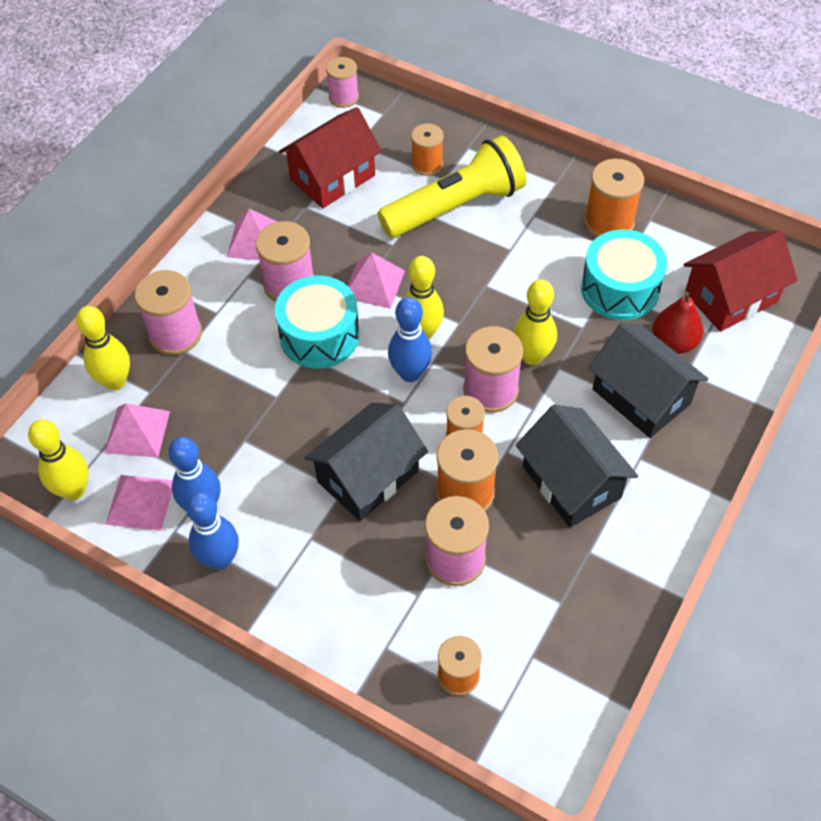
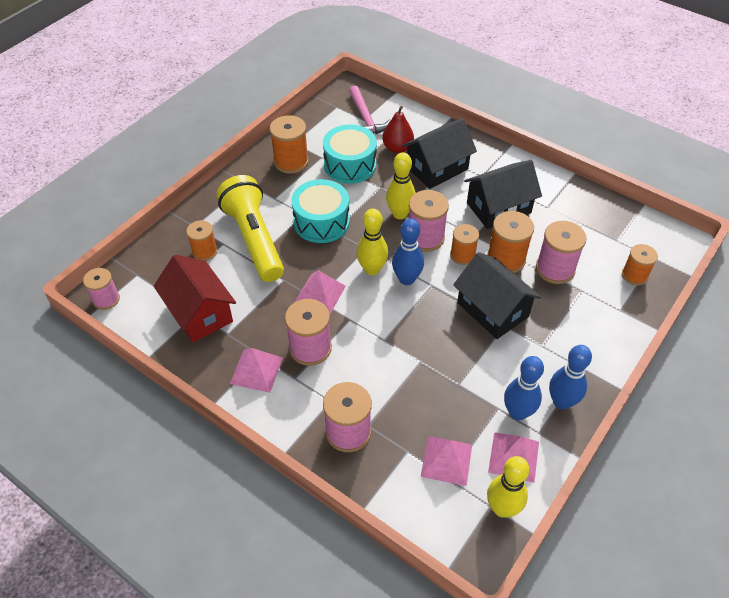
camera: 85 degrees left, 5 degrees down
(115, 381) = (393, 479): yellow bowling pin -> none
(319, 335) = (365, 331): turquoise drum -> turquoise drum (321, 222)
(731, 297) = (366, 118): red house -> pink hammer

